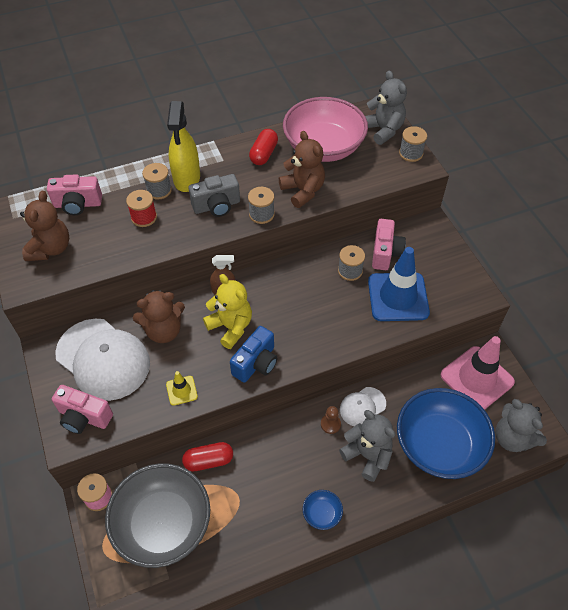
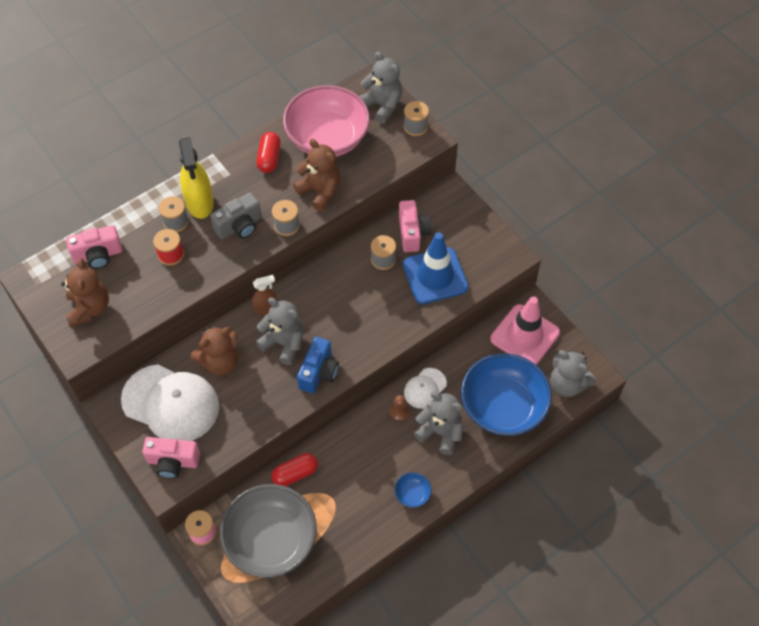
camera: 15 degrees left, 5 degrees up
(181, 390) = (256, 415): yellow traffic cone -> none
(231, 327) = (284, 343): yellow teddy bear -> grey teddy bear

